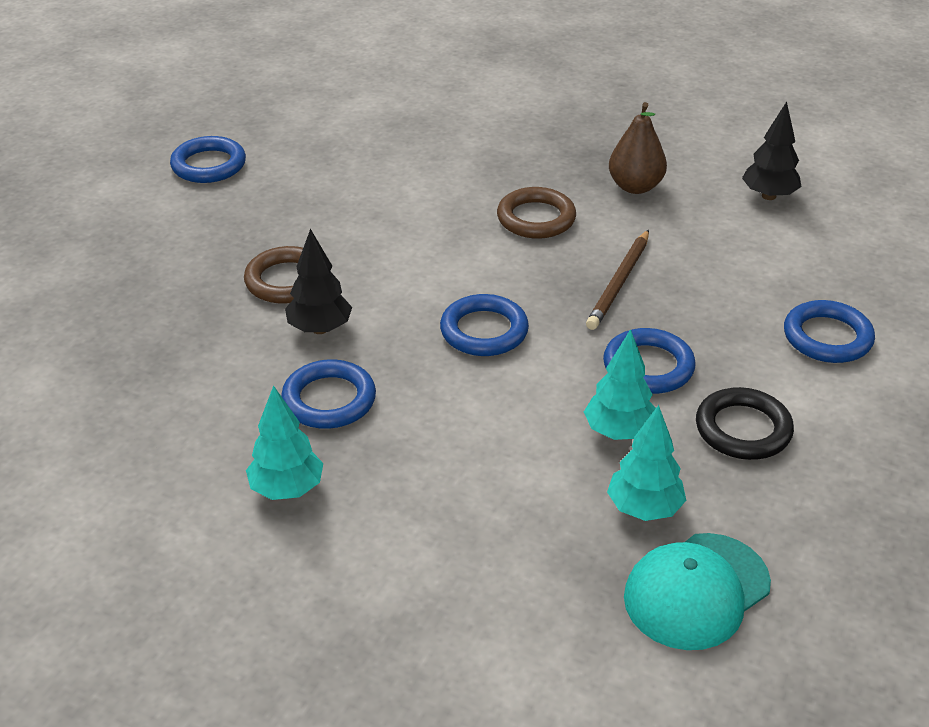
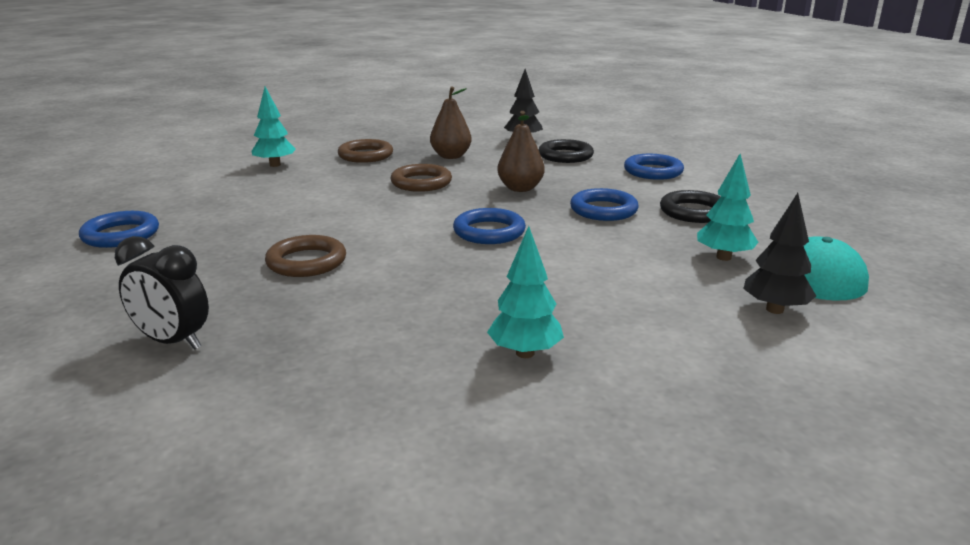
camera: 45 degrees left, 15 degrees down
(102, 317) = (172, 342): none -> black clock
(320, 329) = (380, 272): black tree -> black tree (775, 309)
(329, 400) = (458, 299): blue ring -> none
(550, 141) = (365, 155): none -> brown ring
(619, 283) = (520, 188): brown pencil -> brown pear
(619, 432) = (646, 237): turquoise tree -> turquoise tree (275, 165)
(769, 252) = (565, 156): none -> black ring

